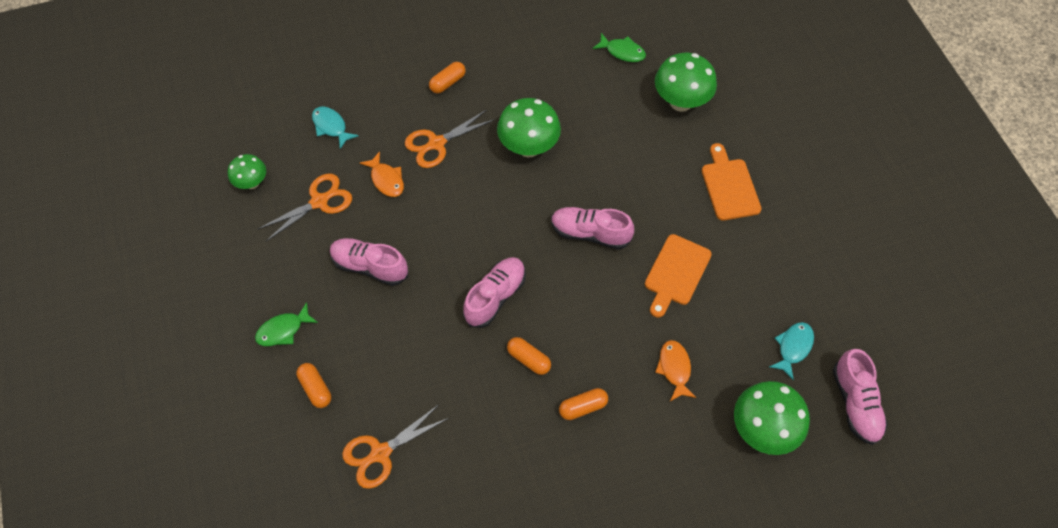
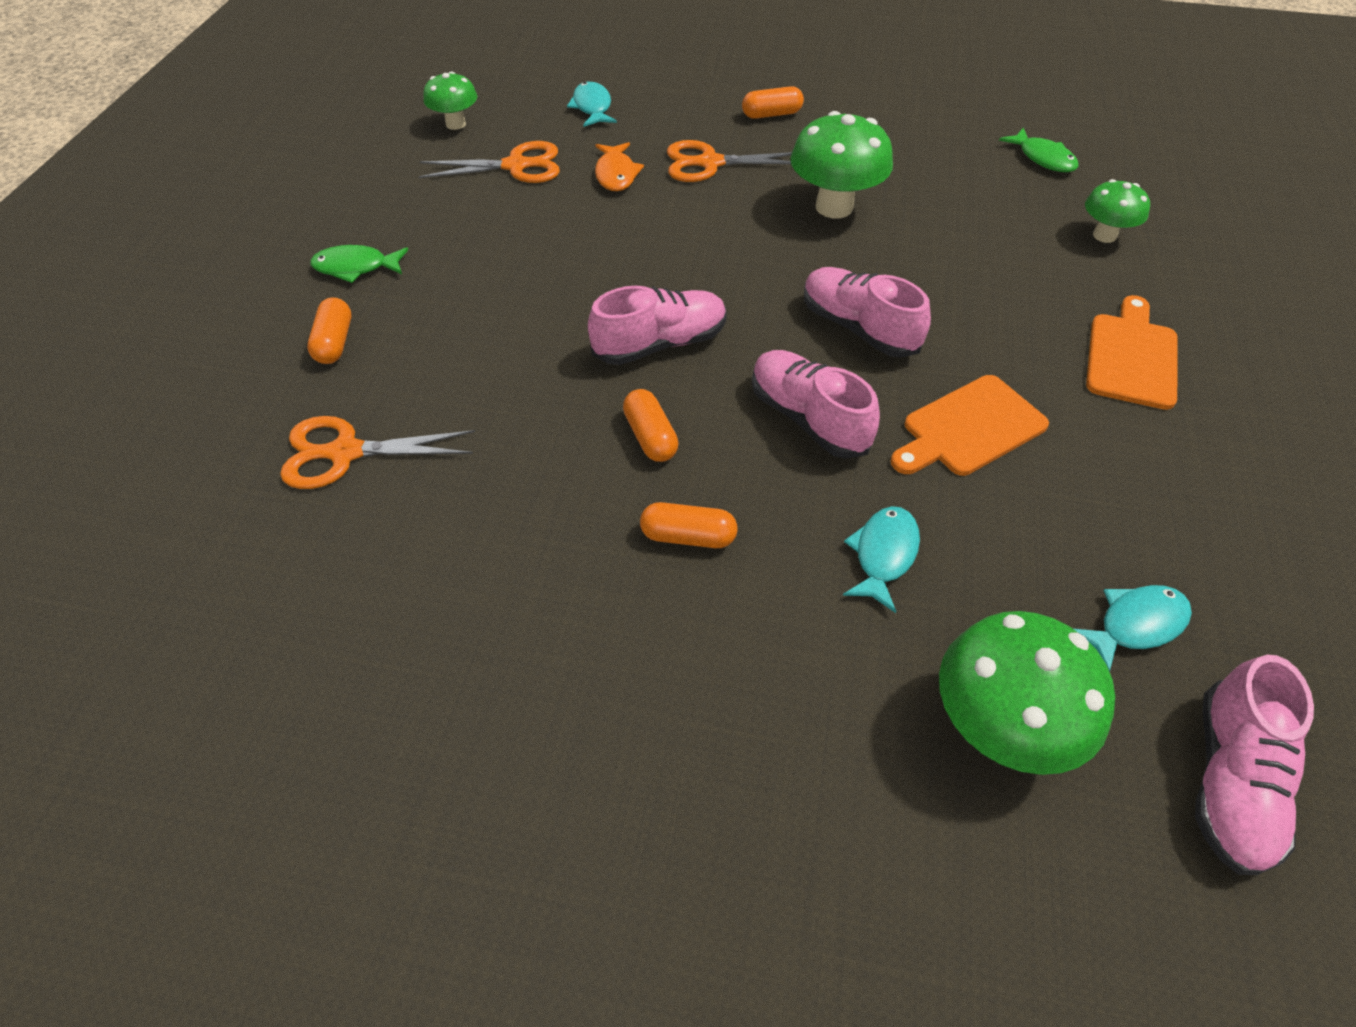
camera: 30 degrees right, 10 degrees down
(370, 266) = (520, 248): pink shoe -> pink shoe (808, 418)
(674, 369) = (883, 555): orange fish -> turquoise fish
(681, 102) = (1104, 235): green mushroom -> green mushroom, size x0.59

